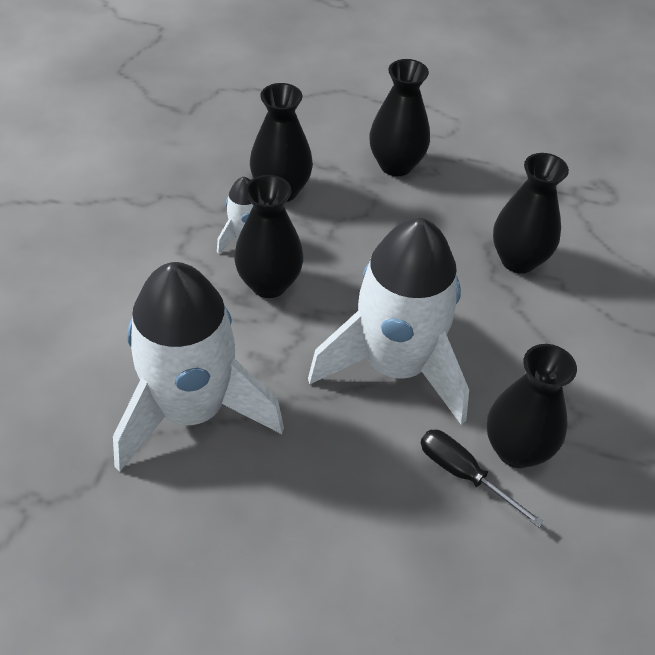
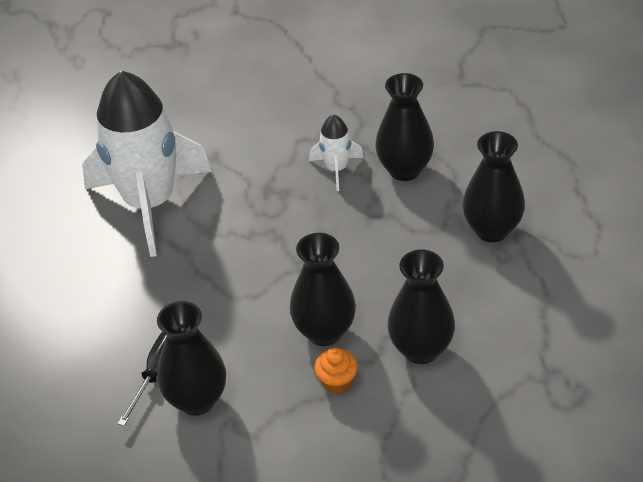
camera: 75 degrees right, 5 degrees down
(269, 284) = (293, 200): black vase -> black vase (324, 332)
(396, 366) = (247, 301): white rocket -> none
(534, 330) = (337, 382): none -> orange cupcake

